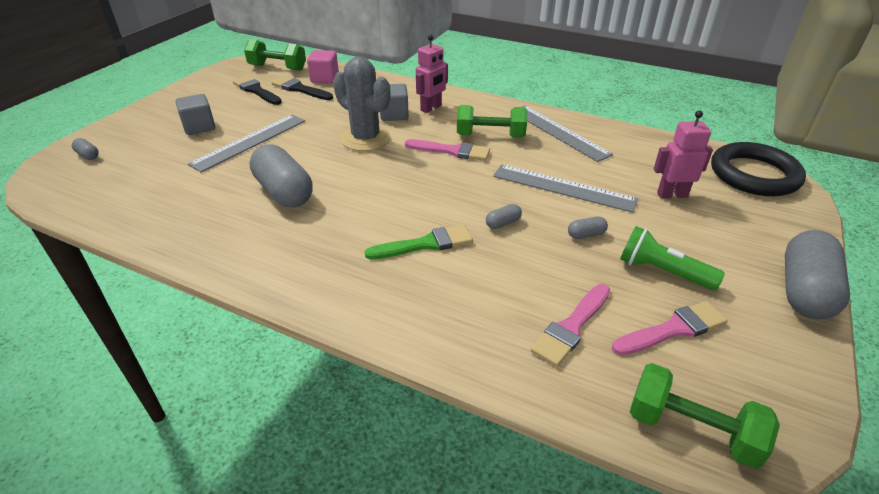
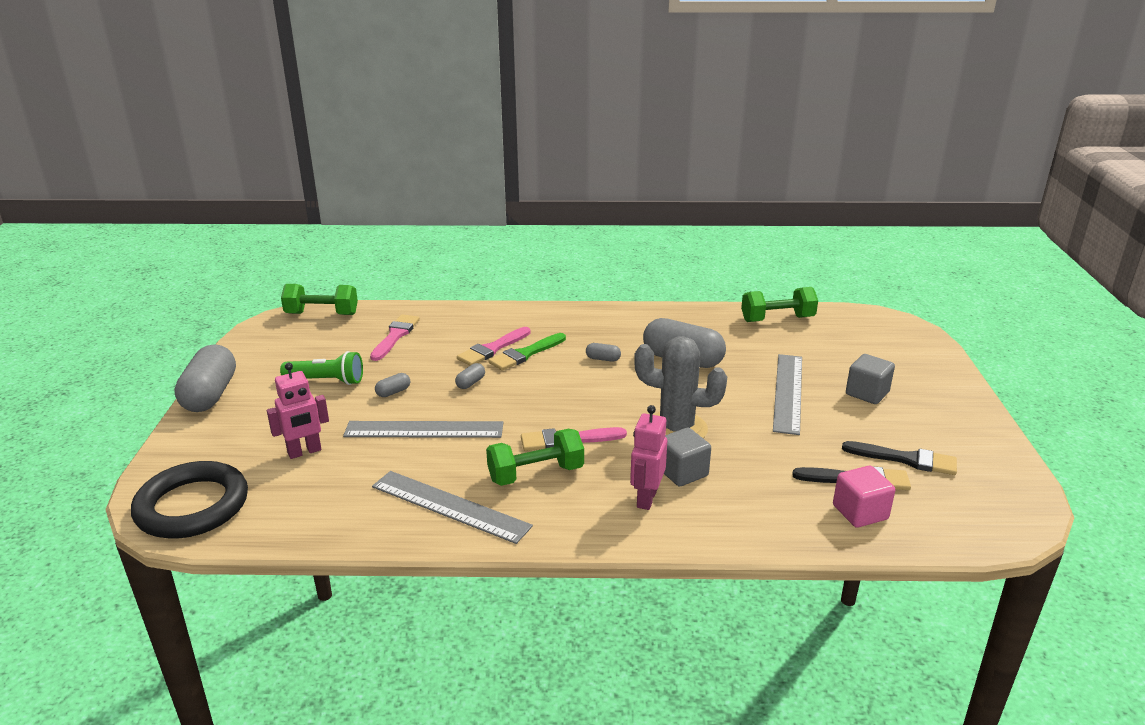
camera: 155 degrees right, 10 degrees down
(88, 155) = (900, 342): grey capsule -> grey capsule (603, 359)
(277, 68) = (959, 513): green dumbbell -> green dumbbell (777, 319)
(673, 329) = (324, 350): pink brush -> pink brush (492, 349)

